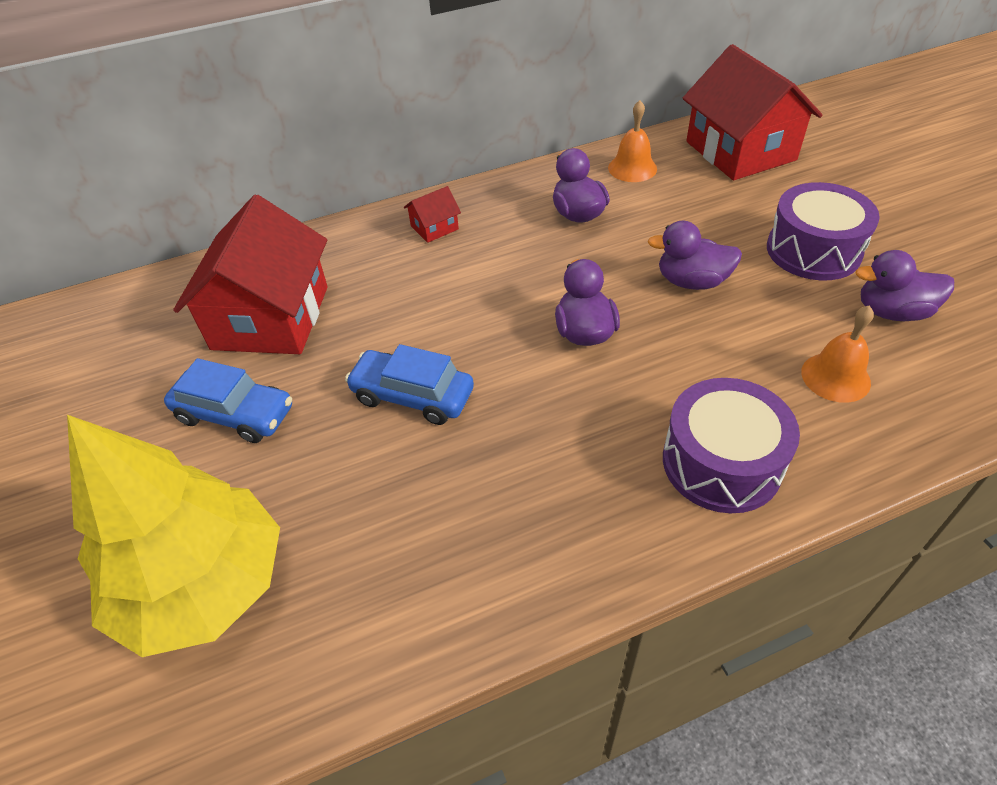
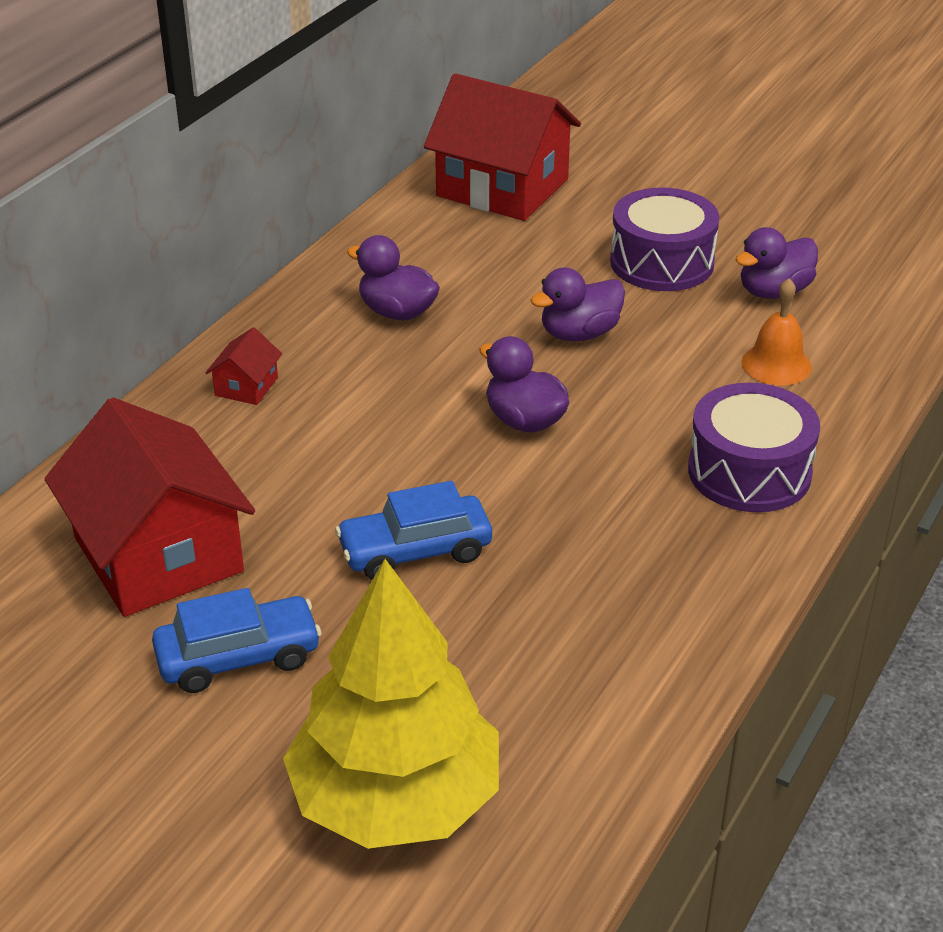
camera: 40 degrees left, 10 degrees down
(632, 168) = (406, 243): orange bell -> none

